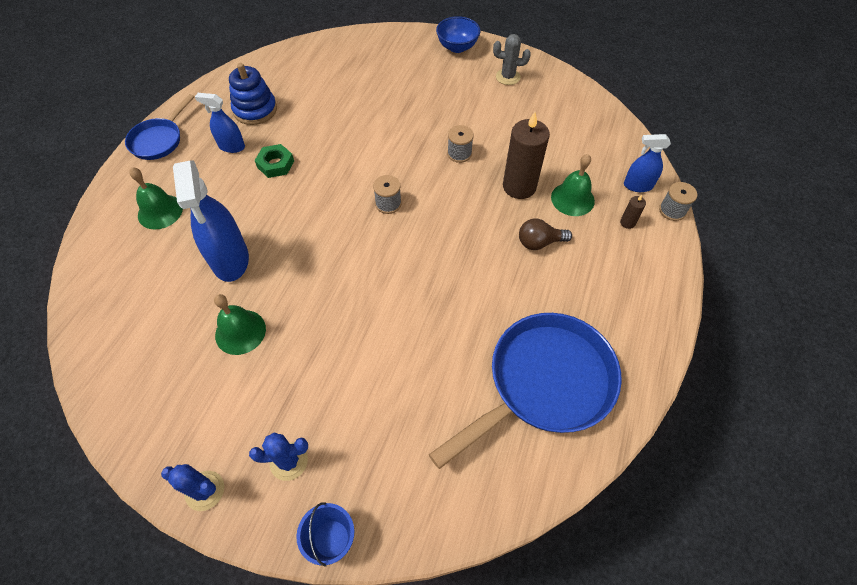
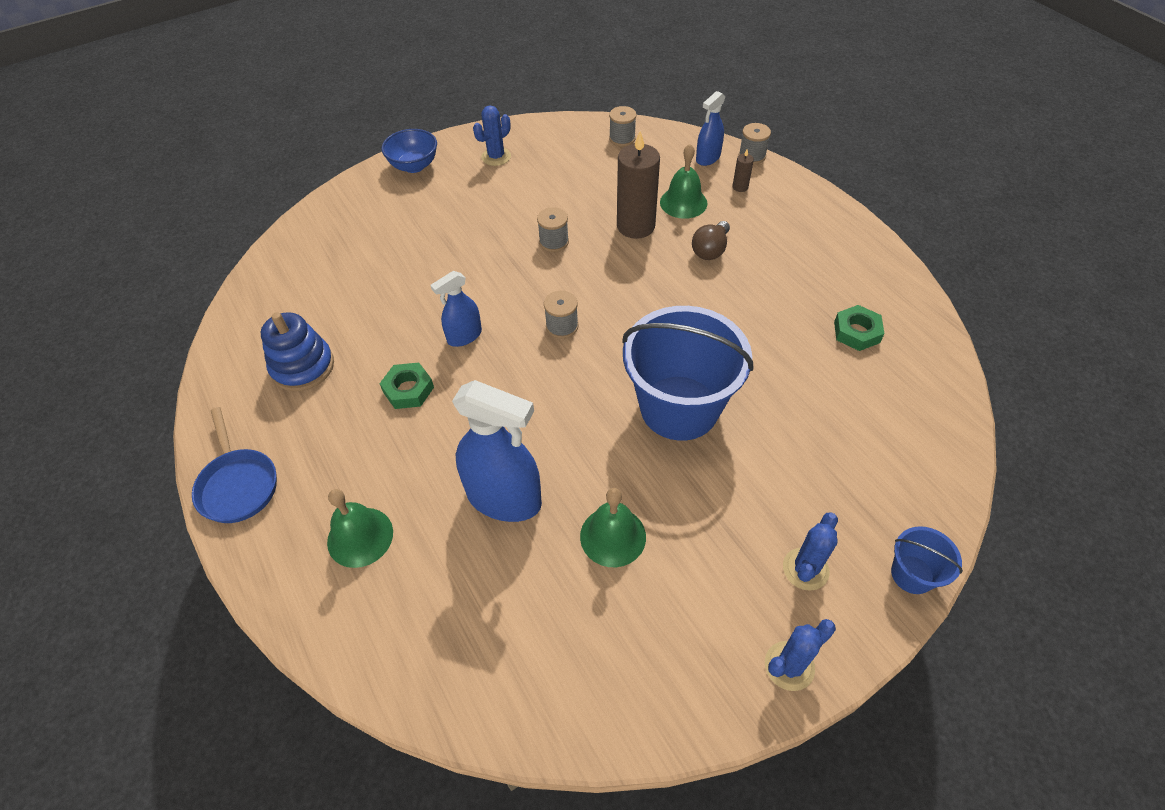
camera: 50 degrees left, 5 degrees down
(231, 146) = (334, 416): blue spray bottle -> blue spray bottle (464, 336)
(372, 308) = (679, 407): none -> blue bucket
(508, 77) = (496, 157): grey cactus -> blue cactus
(544, 383) = (857, 332): blue pan -> green nut
(601, 126) = (622, 138): none -> grey spool

